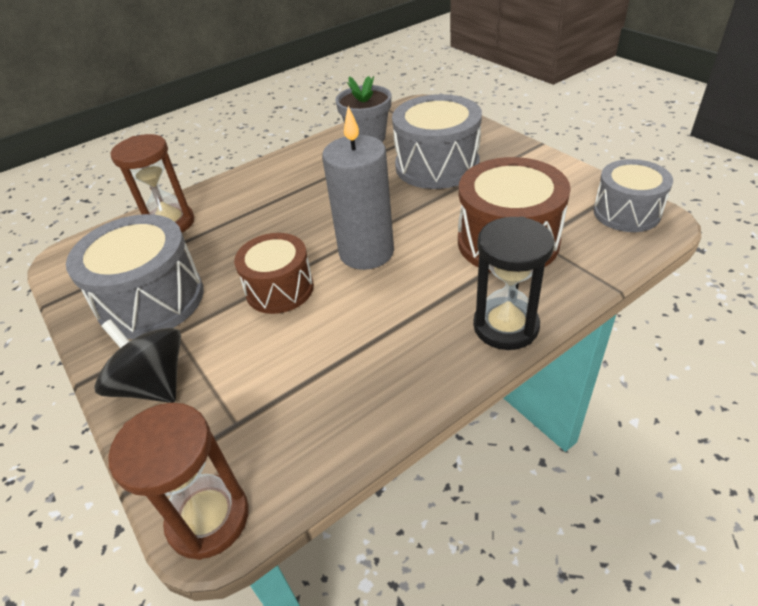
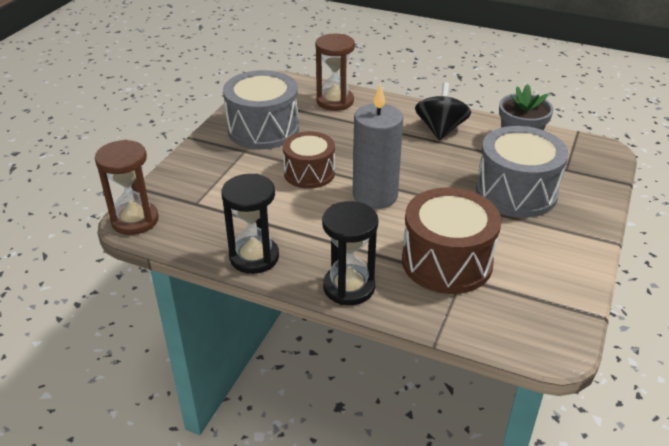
camera: 55 degrees right, 5 degrees down
(153, 385) = (203, 162): black spinning top -> black spinning top (440, 130)
(398, 395) = (254, 257): none -> black hourglass
(626, 212) = (550, 323): grey drum -> none

